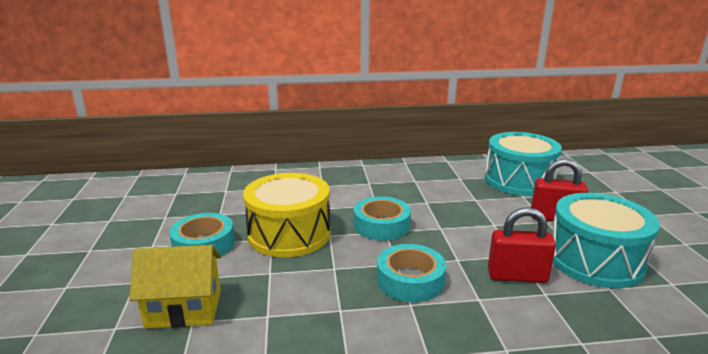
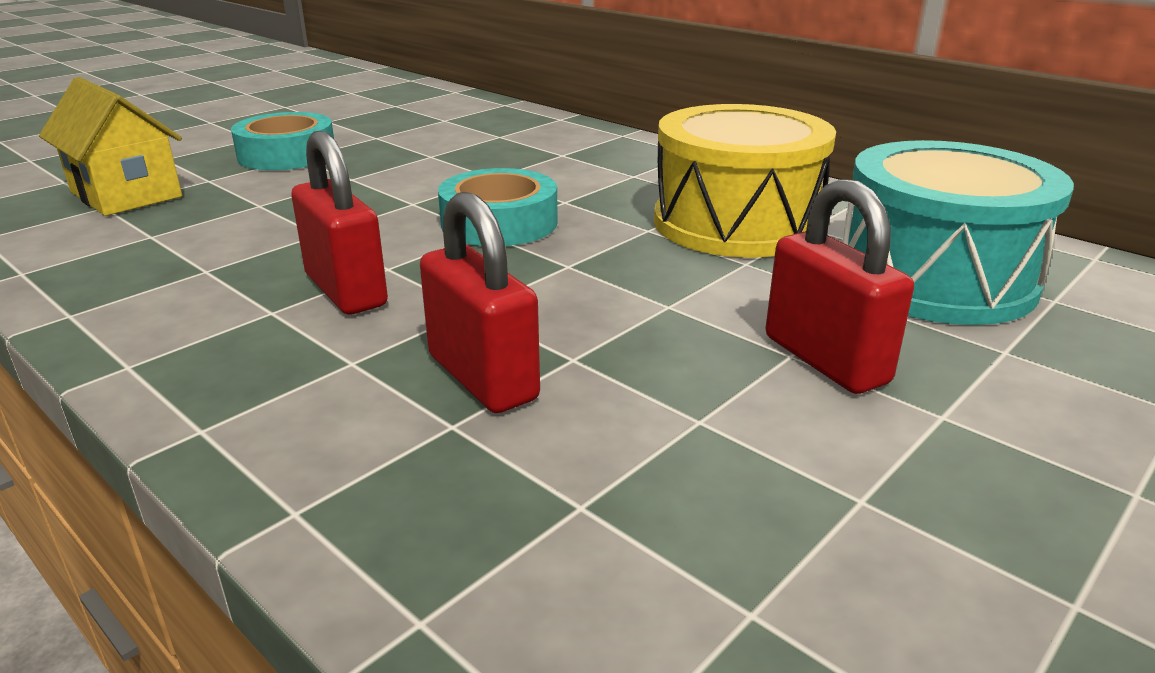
camera: 50 degrees right, 5 degrees up
(289, 234) = (378, 182): yellow drum -> yellow drum (736, 223)
(410, 280) = (345, 290): turquoise tape -> red padlock
(595, 260) = (694, 456): turquoise drum -> none

